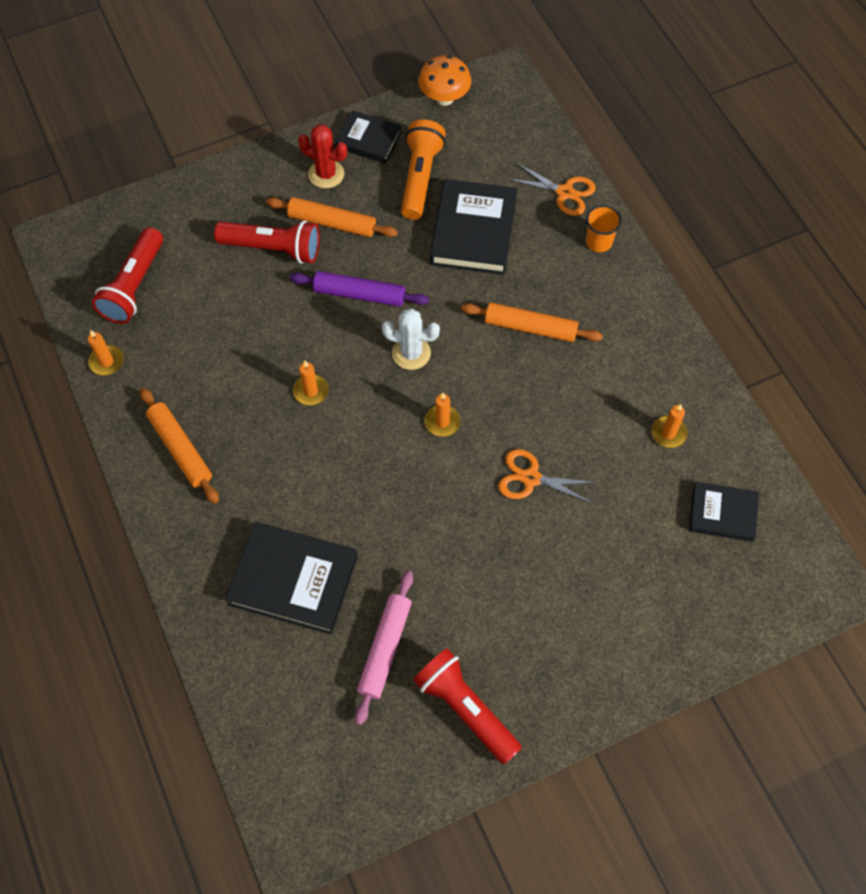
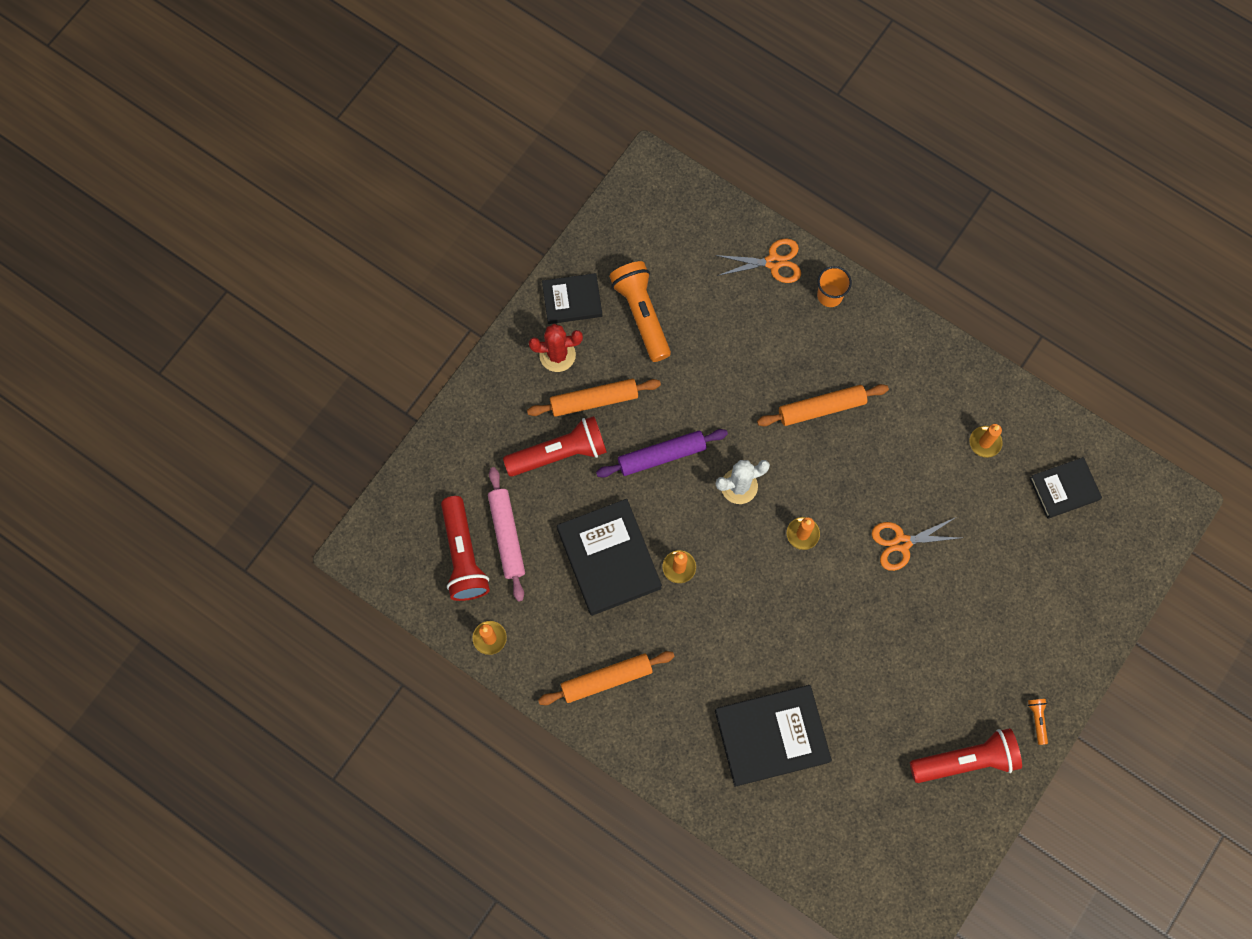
camera: 30 degrees left, 10 degrees up
(181, 449) = (606, 679): orange rolling pin -> orange rolling pin turned 45 degrees counterclockwise
(385, 649) = (877, 749): pink rolling pin -> pink rolling pin (507, 536)
(444, 98) = (612, 221): orange mushroom -> none
(466, 709) = (966, 760): red flashlight -> red flashlight turned 150 degrees clockwise
(473, 231) = (719, 342): black book -> black book (608, 558)
(562, 711) = (1037, 720): none -> orange flashlight

